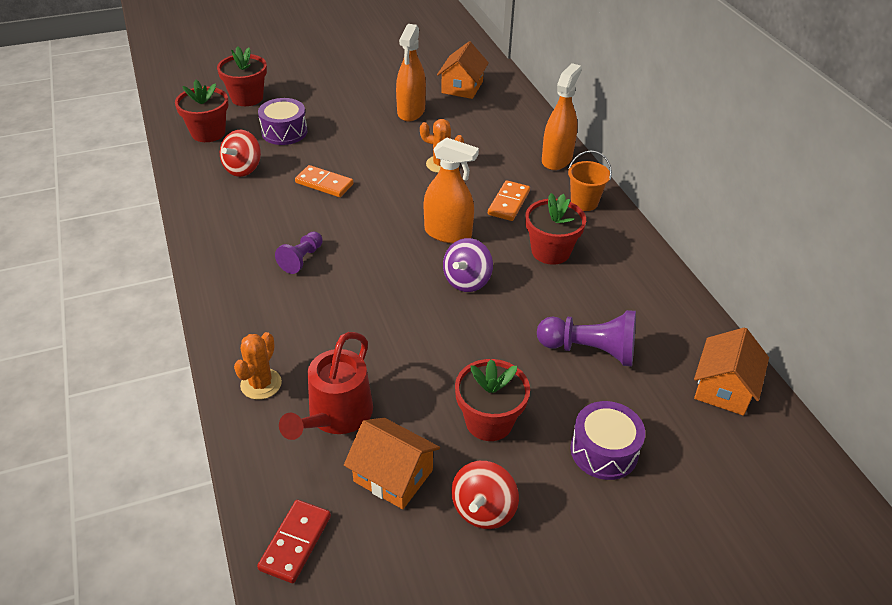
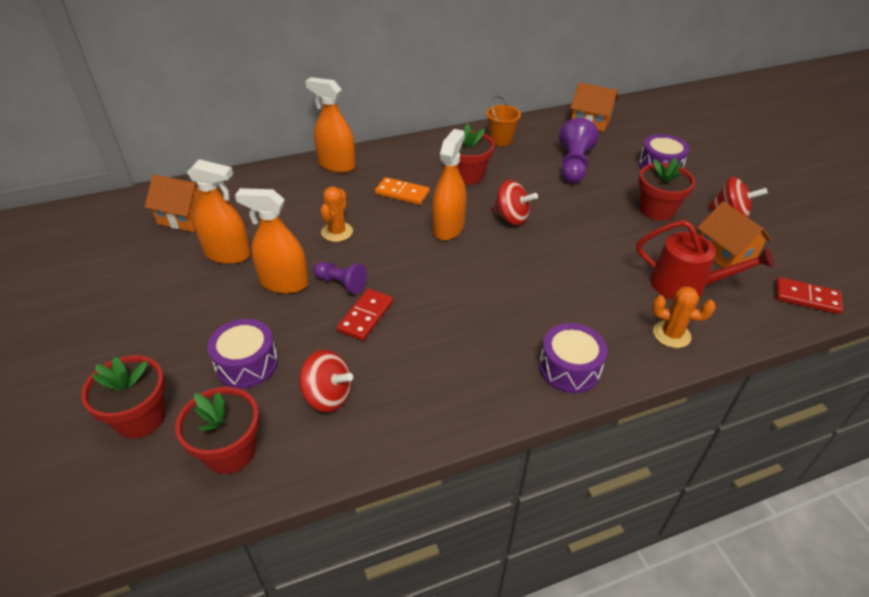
camera: 90 degrees left, 0 degrees up
(235, 300) = (569, 368): none -> purple drum
(301, 259) = (498, 323): purple pawn -> purple pawn (341, 283)
(324, 183) = (365, 316): orange domino -> red domino
(372, 141) = (284, 283): none -> orange spray bottle
(393, 475) = (725, 253): orange house -> orange house turned 60 degrees counterclockwise
(467, 281) = (511, 218): purple spinning top -> red spinning top
(584, 202) = (401, 156): orange bucket -> orange bucket (501, 140)

